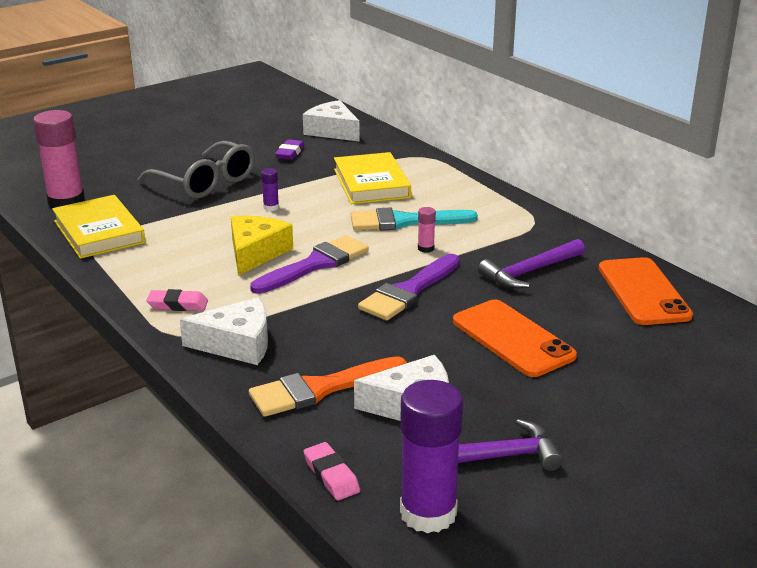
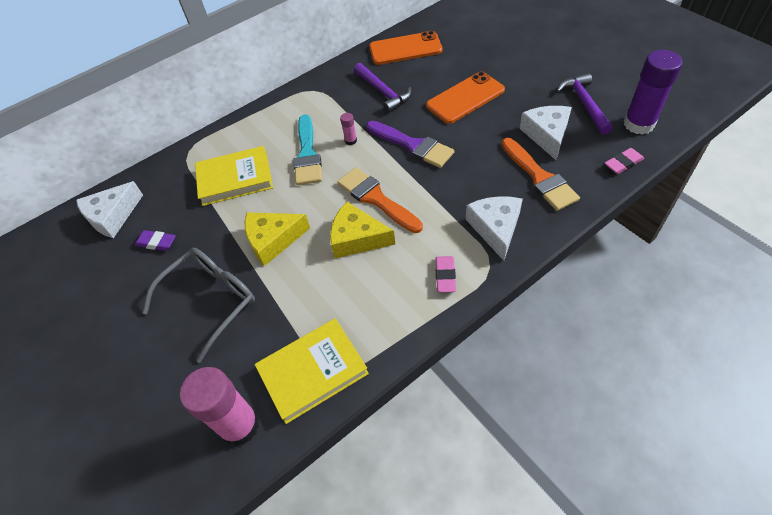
camera: 85 degrees left, 25 degrees up
(271, 207) = (273, 240): purple glue stick -> yellow cheese
(315, 264) = (376, 199): purple brush -> orange brush

